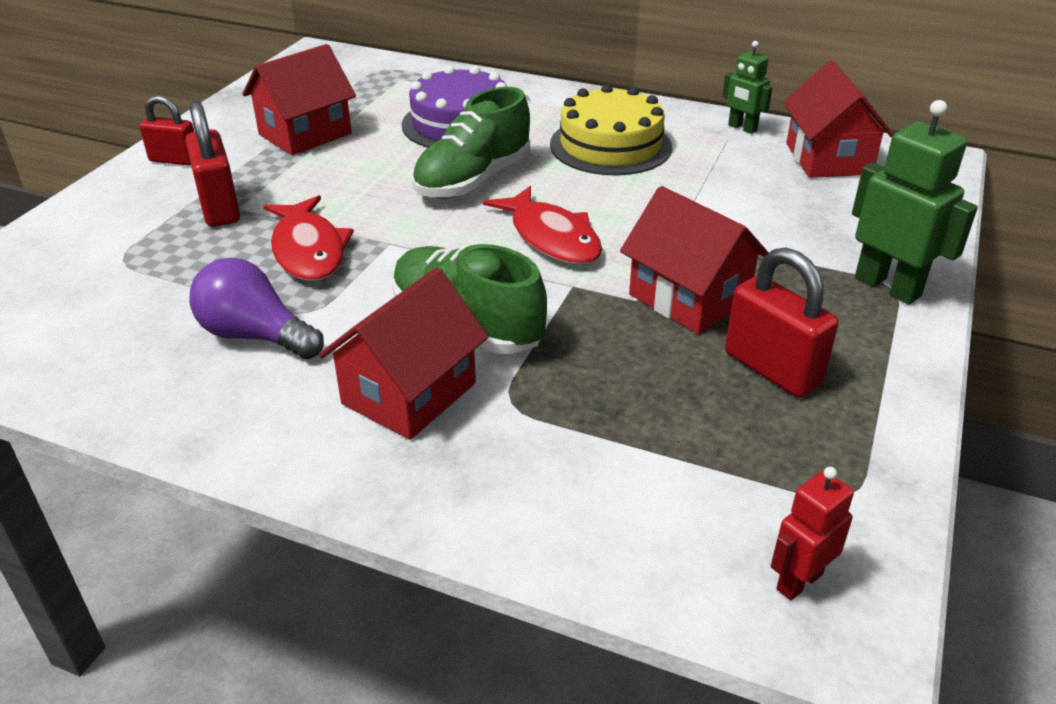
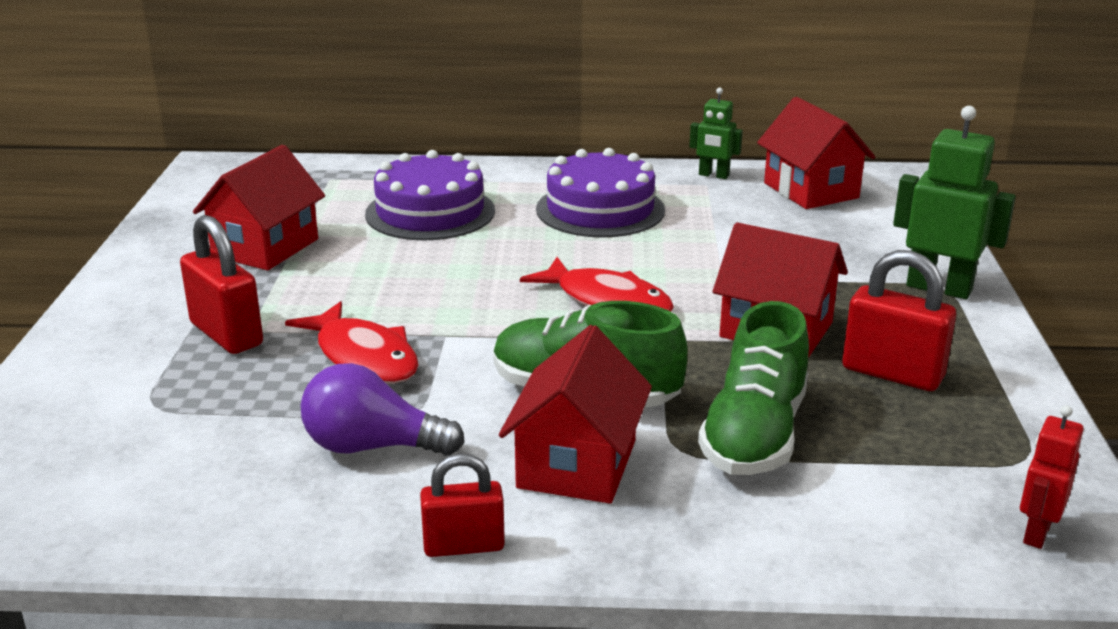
camera: 20 degrees left, 10 degrees down
(174, 160) = (131, 296): red padlock -> red padlock (464, 546)
(473, 180) = (486, 262): green shoe -> green shoe (754, 434)
(610, 145) = (600, 209): yellow cake -> purple cake

